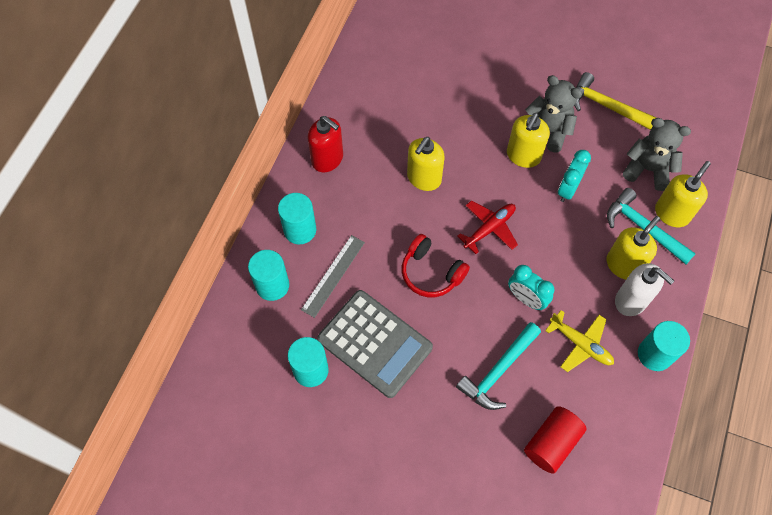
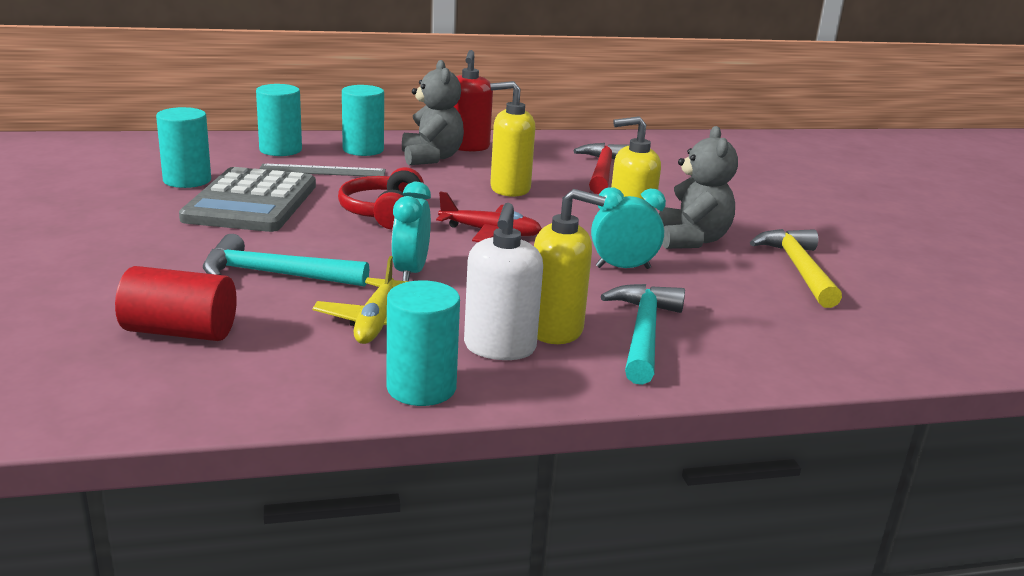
camera: 55 degrees right, 40 degrees down
(418, 105) = (602, 171): none -> red hammer
(648, 169) = (751, 317): grey teddy bear -> grey teddy bear (431, 158)
(672, 213) = (706, 352): yellow soap dispenser -> none

